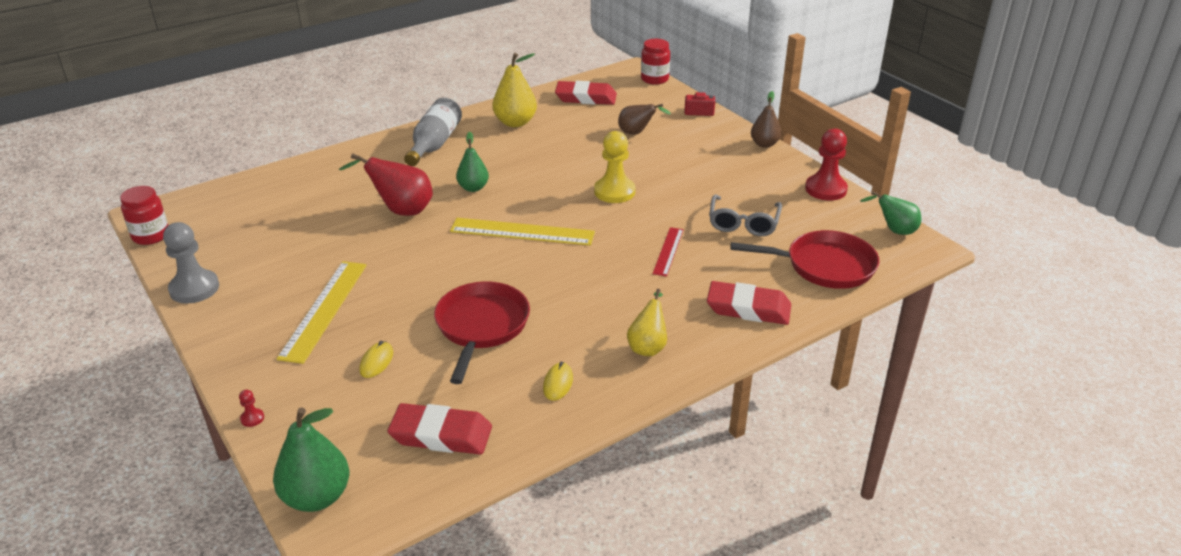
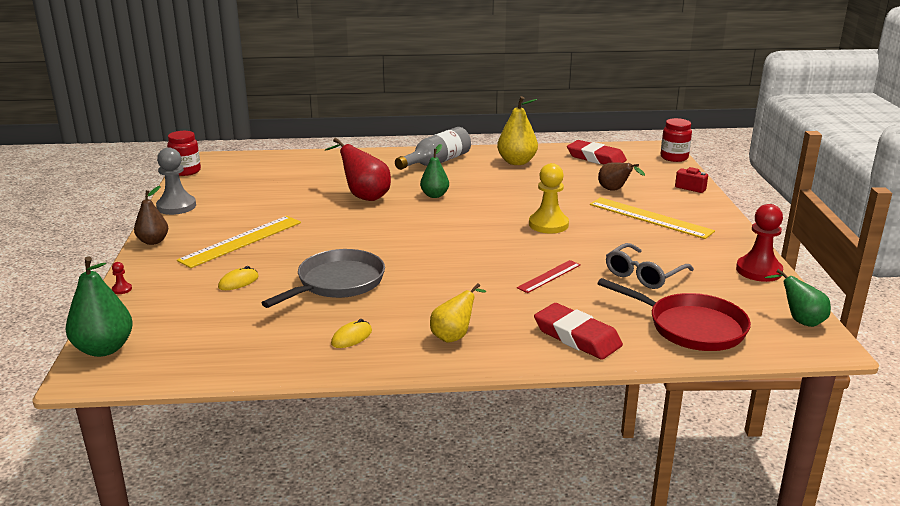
camera: 30 degrees right, 10 degrees down
(441, 435) = (228, 341): red eraser -> none
(481, 327) = (337, 283): red pan -> grey pan
(522, 232) = (440, 232): yellow ruler -> yellow ruler (650, 217)
(764, 144) = (731, 224): brown pear -> brown pear (153, 241)

